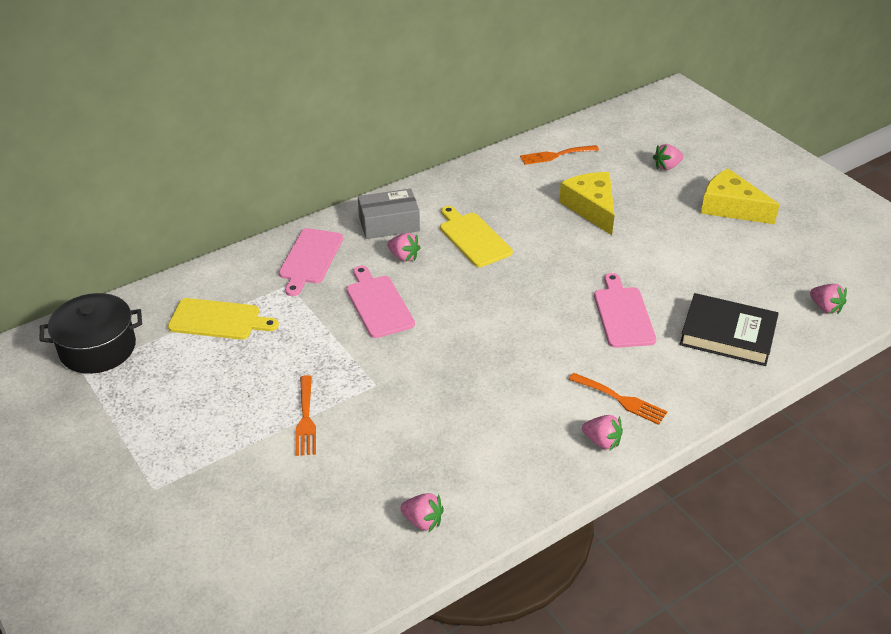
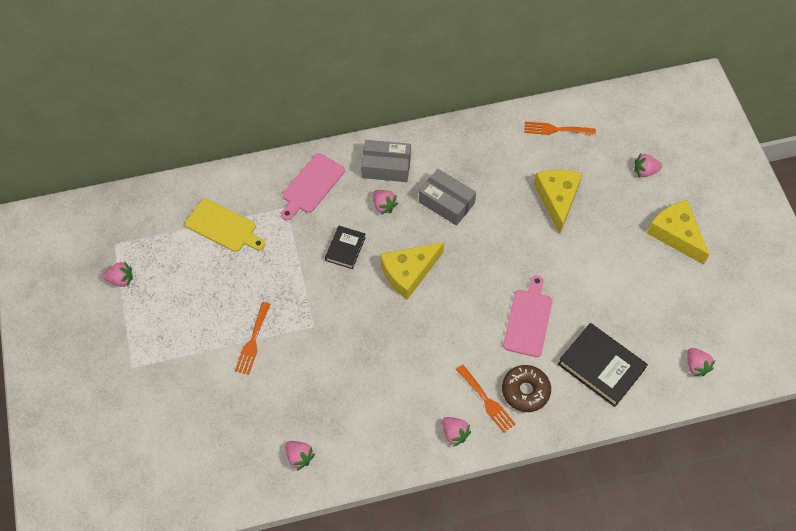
camera: 20 degrees right, 20 degrees up
(98, 348) = (131, 227): black pot -> none
(104, 403) = (121, 280): none -> pink strawberry
(378, 304) = (345, 249): pink cutting board -> black book
(464, 307) = (409, 272): none -> yellow cheese
(473, 238) = (446, 202): yellow cutting board -> grey box
(659, 378) = (525, 391): none -> brown donut

